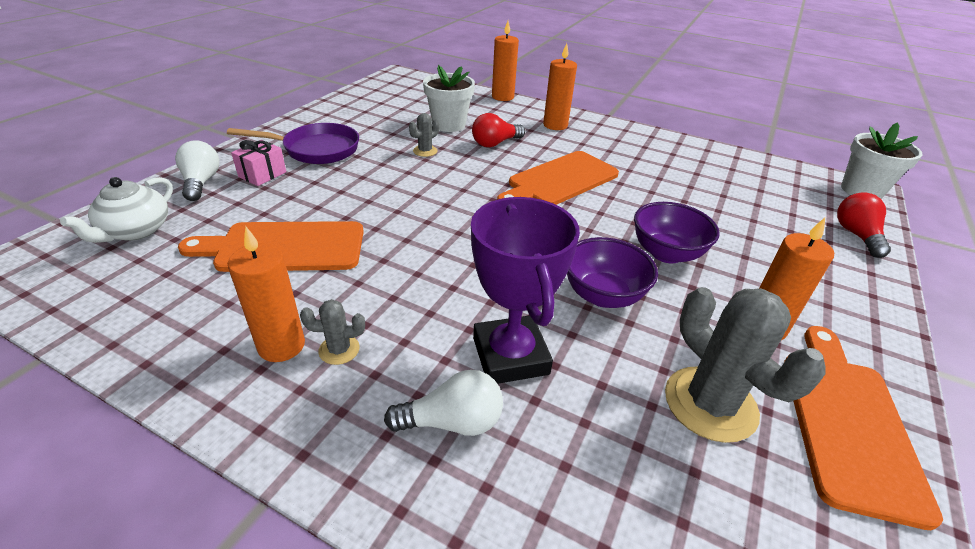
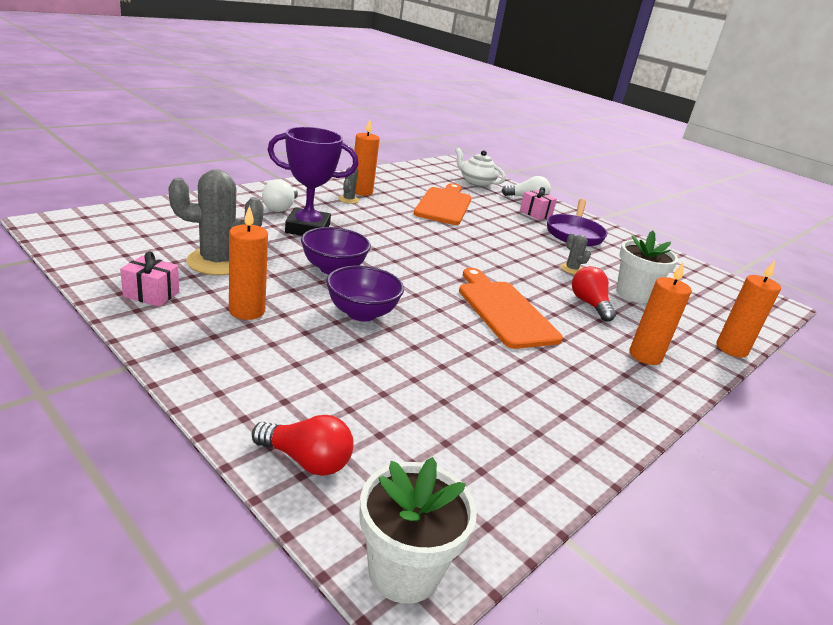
camera: 105 degrees right, 10 degrees down
(847, 422) = (151, 294): orange cutting board -> pink gift

